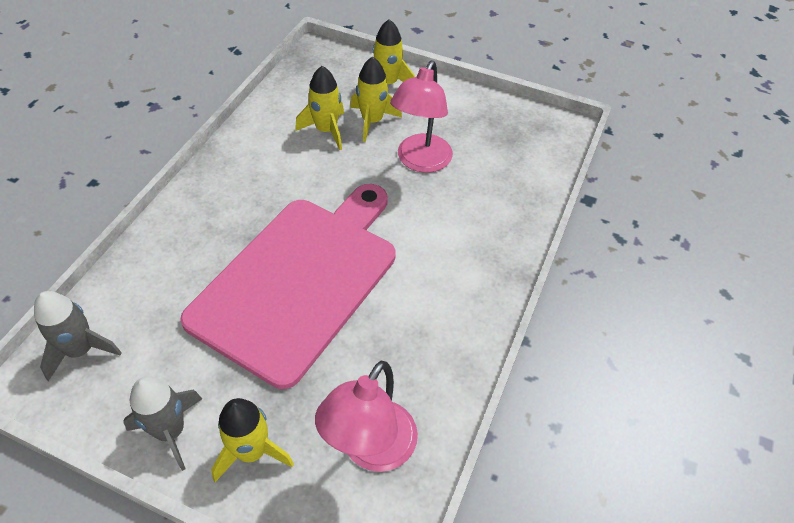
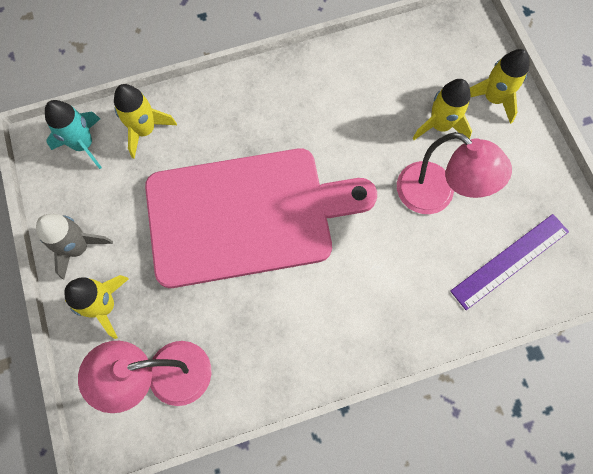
camera: 50 degrees right, 20 degrees up
(81, 350) = (83, 145): grey rocket -> turquoise rocket
(326, 130) = (395, 104): yellow rocket -> yellow rocket (145, 130)
(420, 162) = (435, 196): pink lamp -> pink lamp turned 120 degrees counterclockwise
(511, 161) = (510, 261): none -> purple ruler

